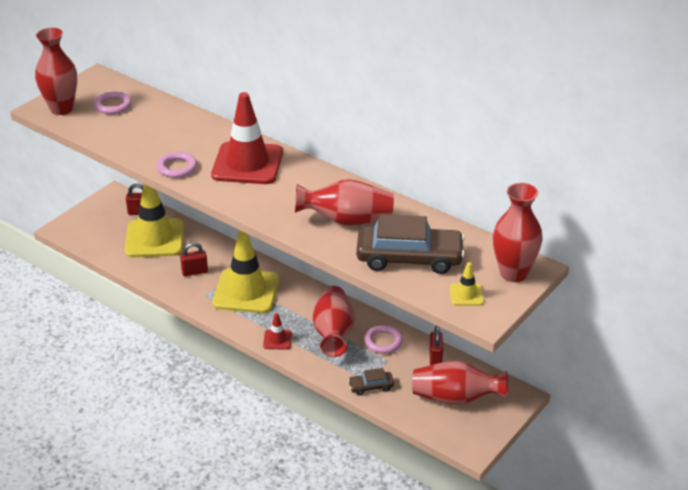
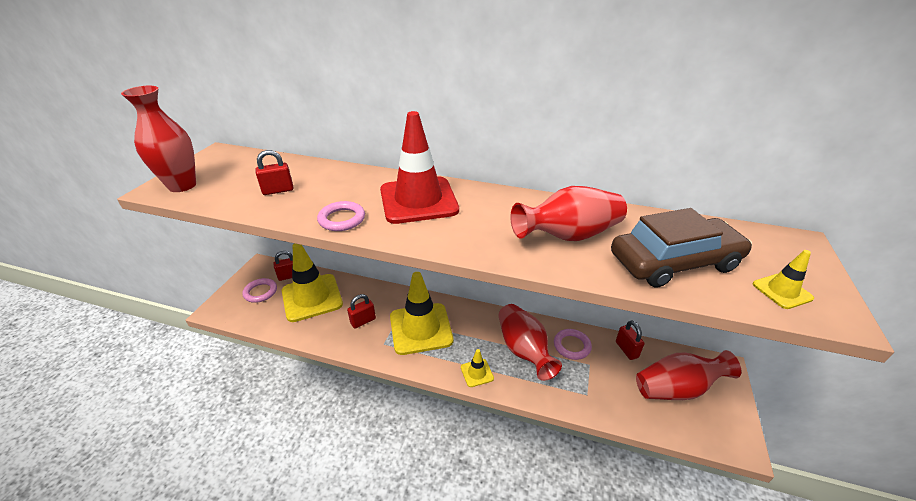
camera: 20 degrees left, 0 degrees up
(113, 105) = (243, 173): pink ring -> pink ring (260, 292)
(137, 130) = (278, 190): none -> red padlock
(277, 340) = (477, 373): red traffic cone -> yellow traffic cone
(371, 386) = (596, 400): brown car -> none
(513, 273) = (790, 253): red vase -> none

